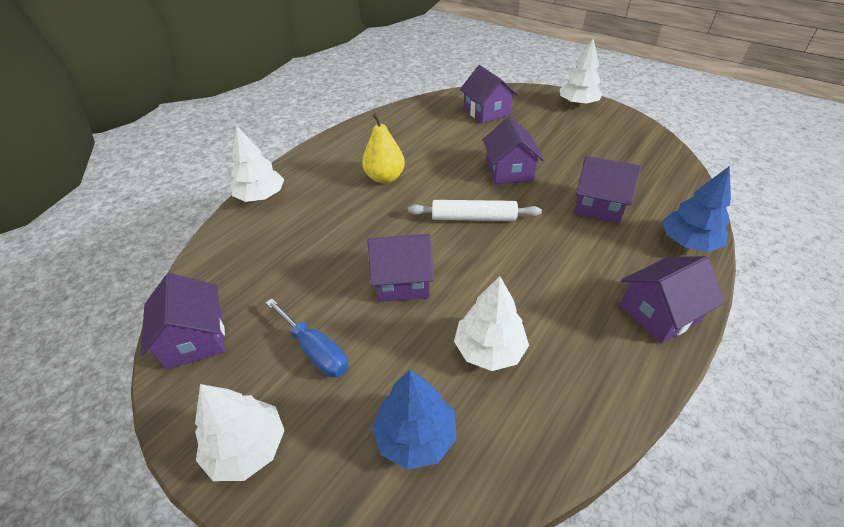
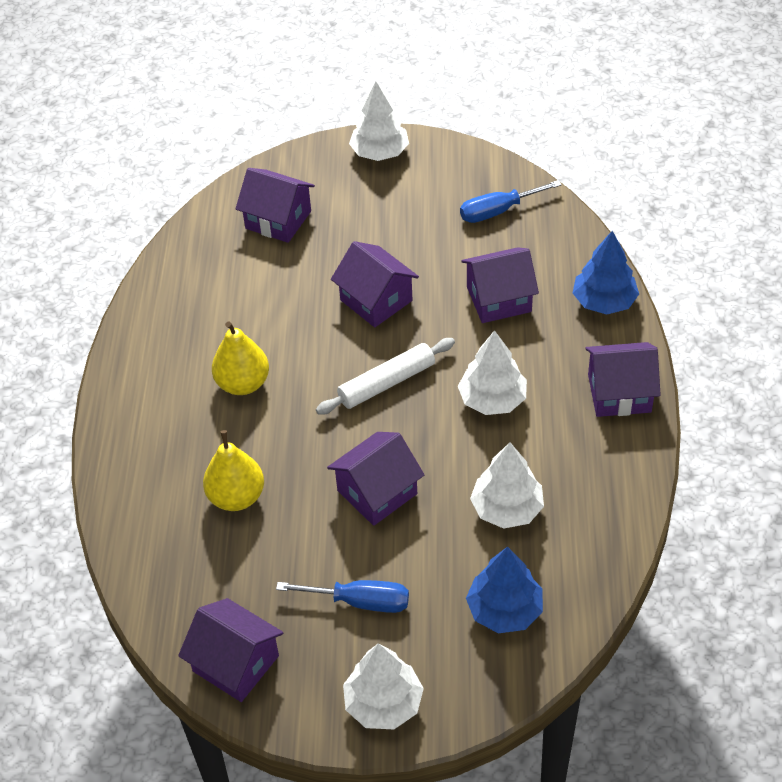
camera: 35 degrees left, 5 degrees up
(261, 196) = (120, 488): white tree -> white tree (492, 399)
(314, 235) = (236, 497): none -> yellow pear
(637, 157) = (498, 211): none -> blue screwdriver
(659, 313) = (619, 393): purple house -> purple house turned 60 degrees clockwise

